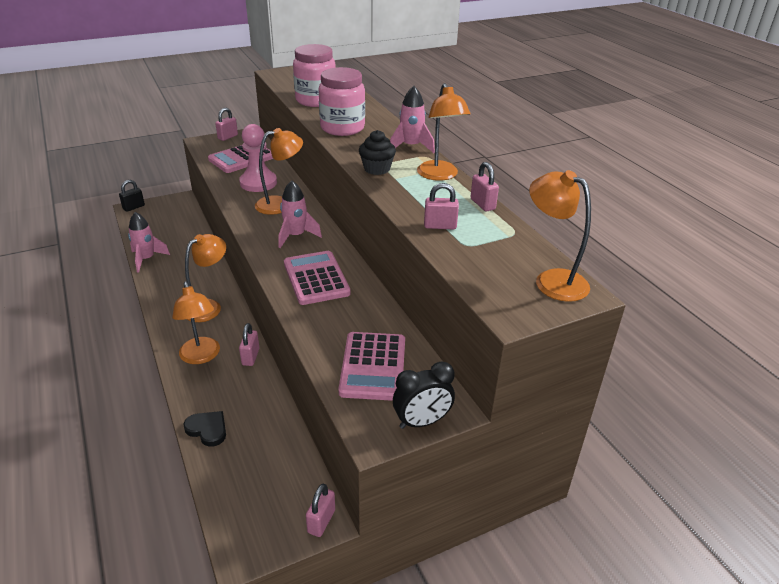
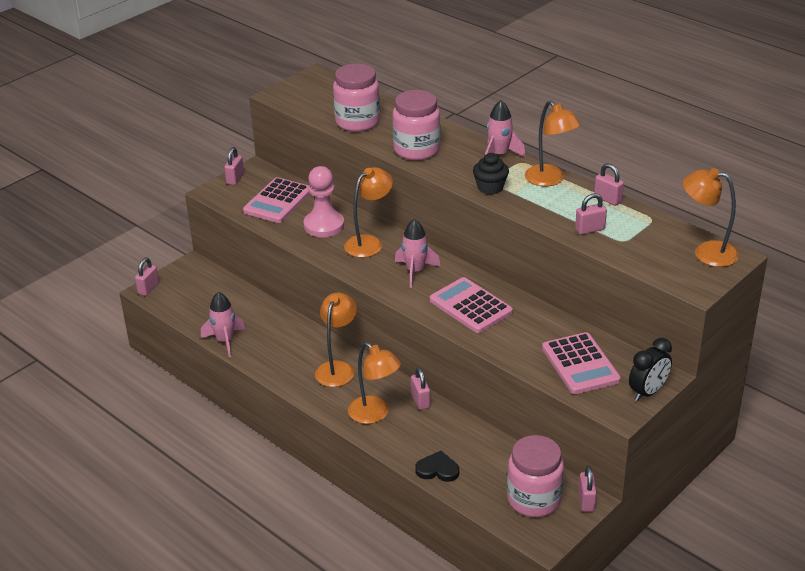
camera: 20 degrees left, 0 degrees up
(134, 207) = (148, 289): black padlock -> pink padlock
(270, 497) = (534, 499): none -> pink jar

